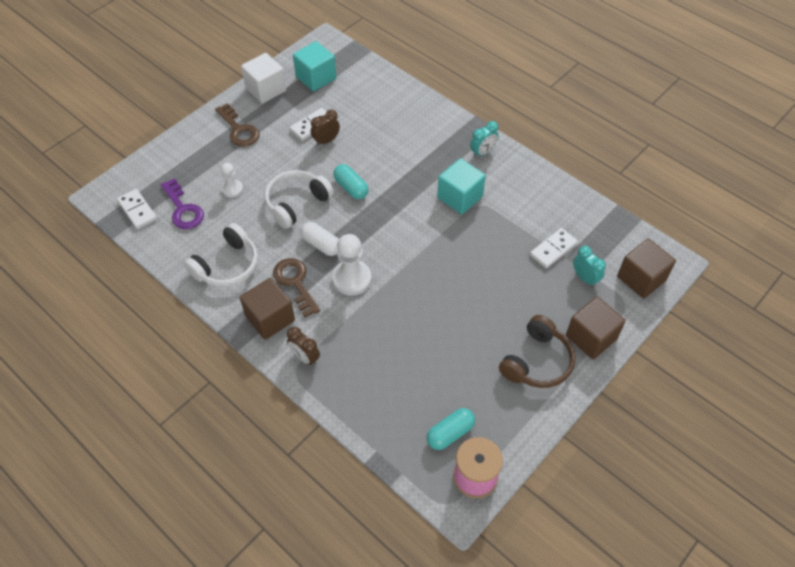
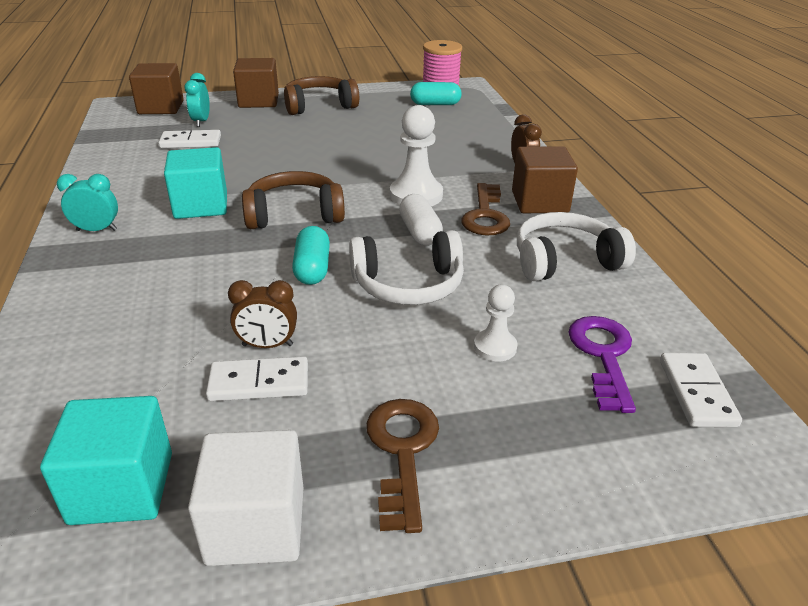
camera: 145 degrees left, 20 degrees down
(402, 219) = (294, 214): none -> brown headphones

